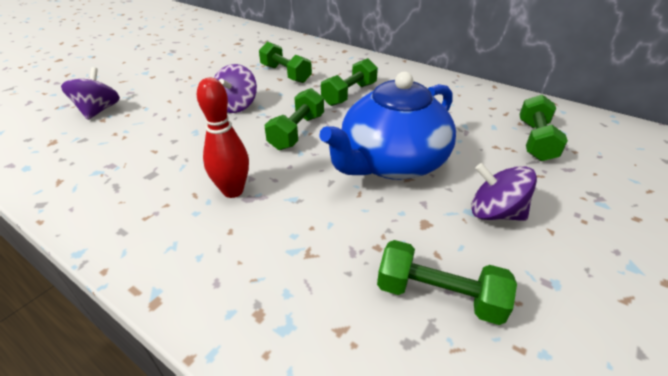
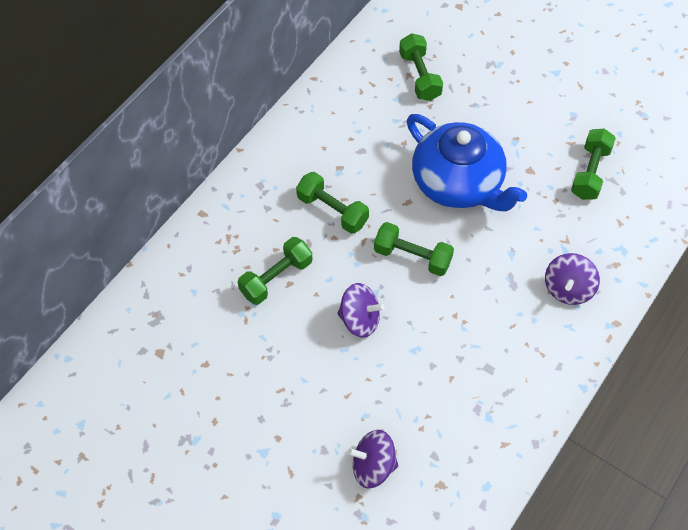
camera: 90 degrees left, 20 degrees up
(233, 191) = (506, 297): red bowling pin -> none
(495, 213) = (515, 127): purple spinning top -> purple spinning top (568, 289)
(535, 140) = (419, 76): green dumbbell -> green dumbbell turned 60 degrees clockwise

